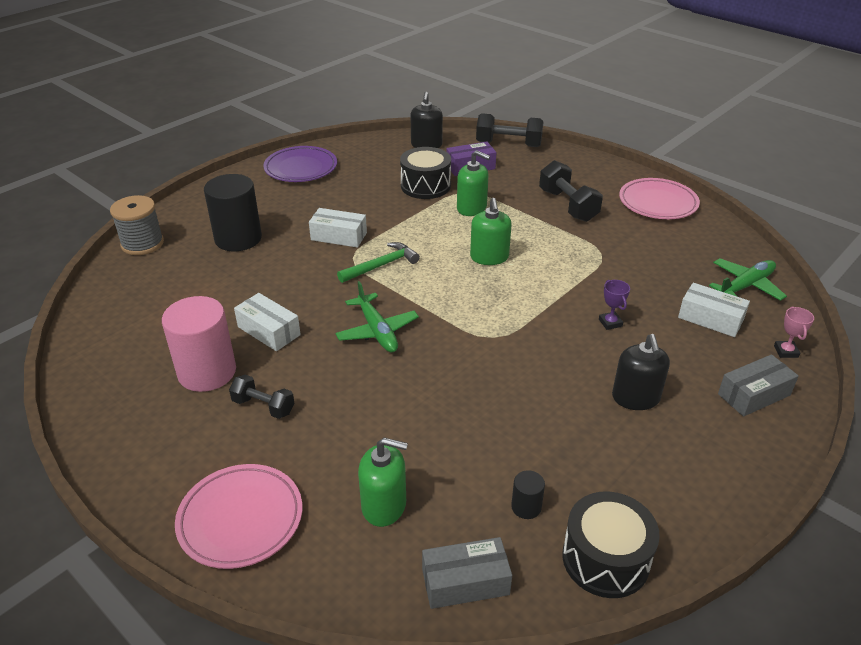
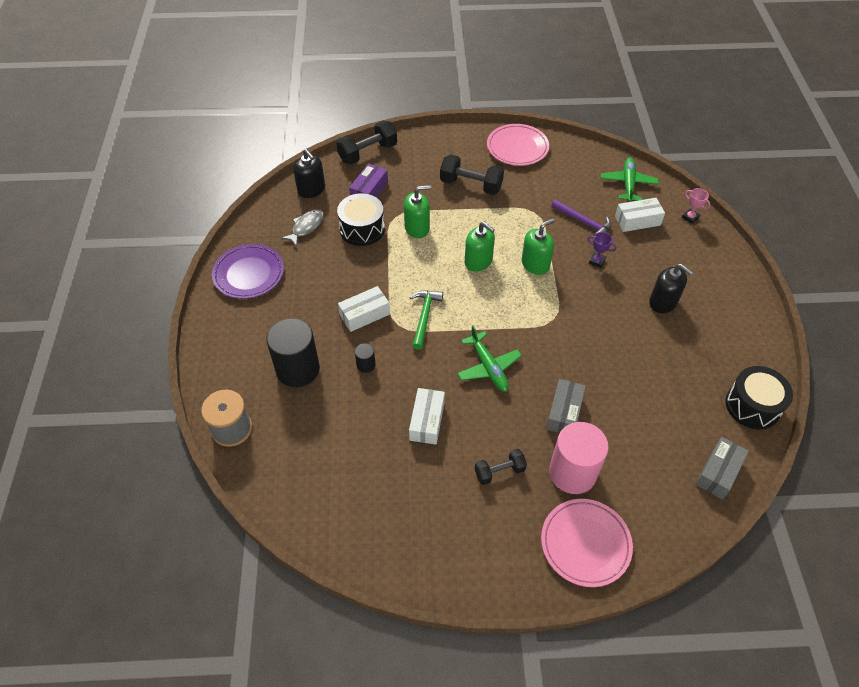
camera: 45 degrees left, 15 degrees up
(207, 372) = (434, 480): pink cylinder -> pink cylinder (572, 472)
(269, 331) = (427, 421): white box -> white box turned 75 degrees counterclockwise
(377, 331) = (488, 367): green plane -> green plane turned 45 degrees clockwise
(384, 505) = (637, 469): green soap dispenser -> green soap dispenser (535, 264)
(385, 163) = (306, 227): none -> grey fish
(526, 507) = (693, 409): black cylinder -> black cylinder (366, 365)
(643, 287) = (583, 222): none -> purple hammer
(754, 394) = (706, 257): grey box -> grey box (564, 412)

